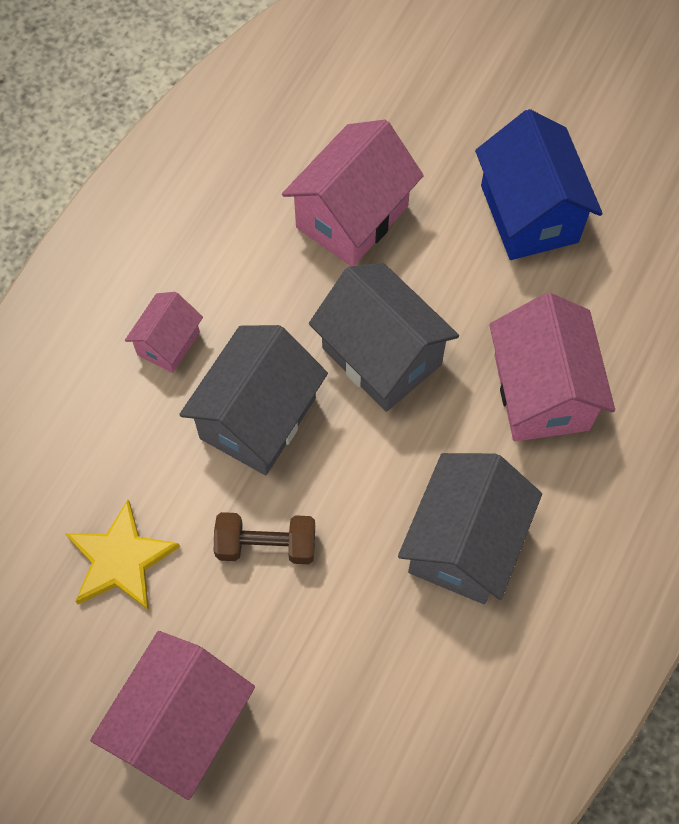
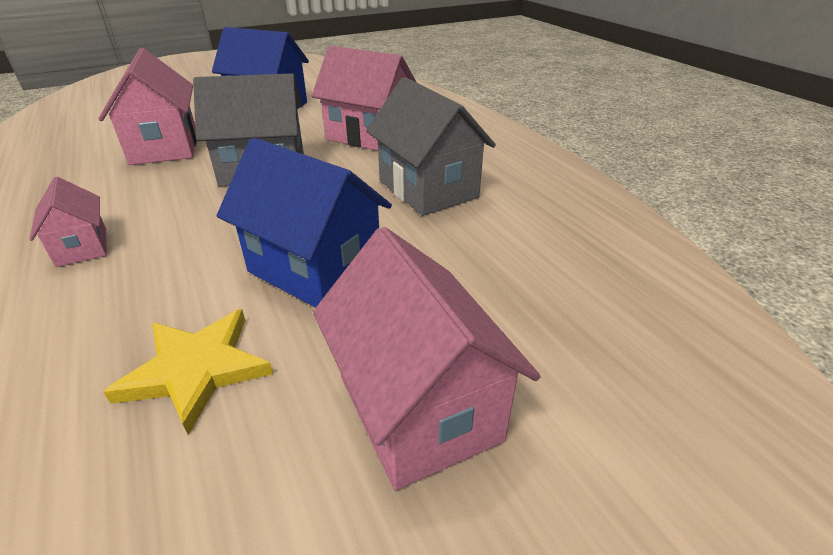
camera: 55 degrees left, 30 degrees down
(258, 418) = (215, 231): grey house -> none
(266, 545) = (314, 269): brown dumbbell -> blue house

